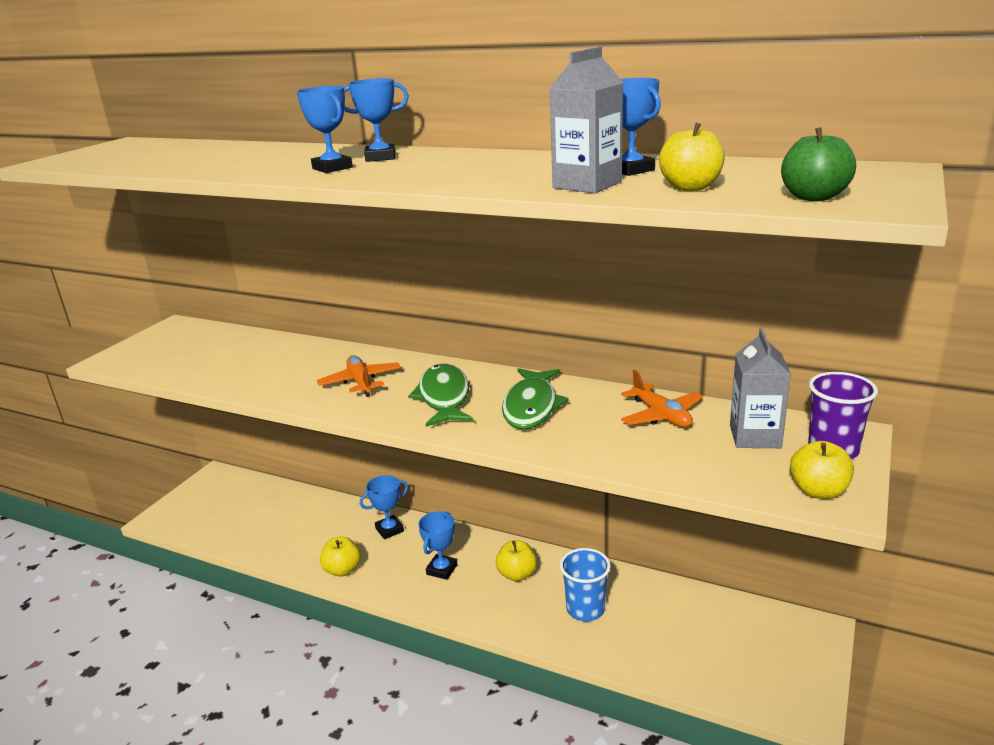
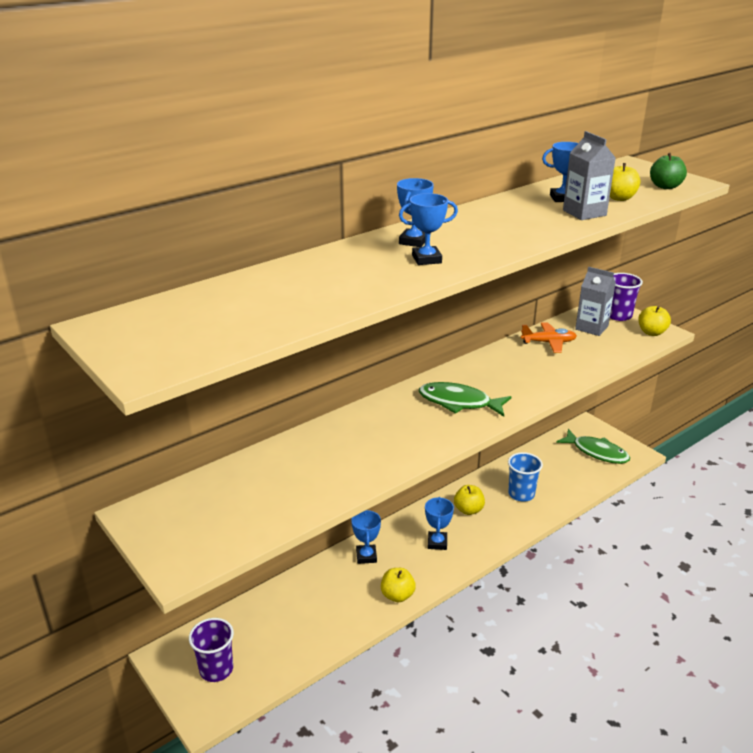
camera: 65 degrees left, 5 degrees up
(208, 504) = (216, 669): none -> purple cup
(360, 382) = (398, 430): orange plane -> none
(441, 569) = (437, 543): blue trophy -> blue trophy turned 45 degrees clockwise
(531, 407) = (502, 376): green fish -> green fish (597, 452)

